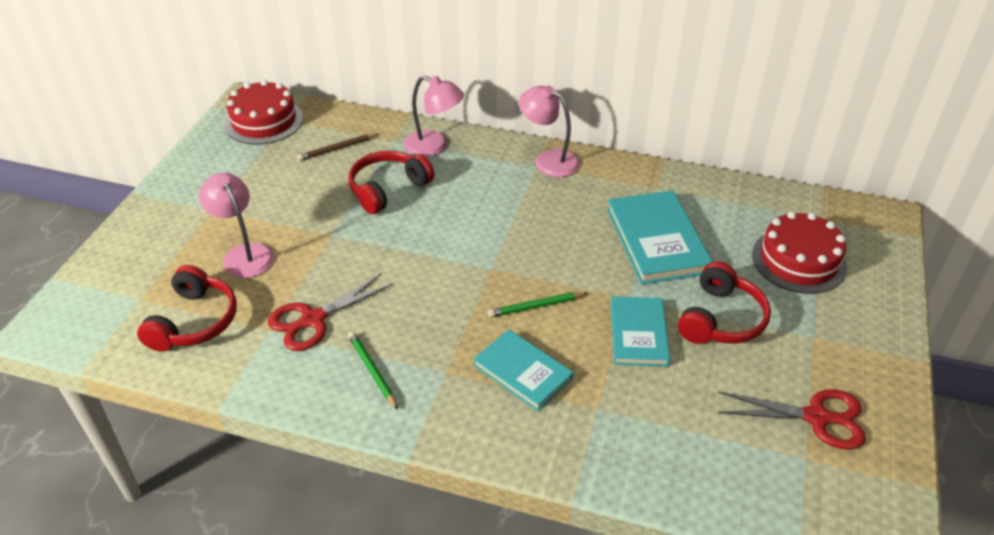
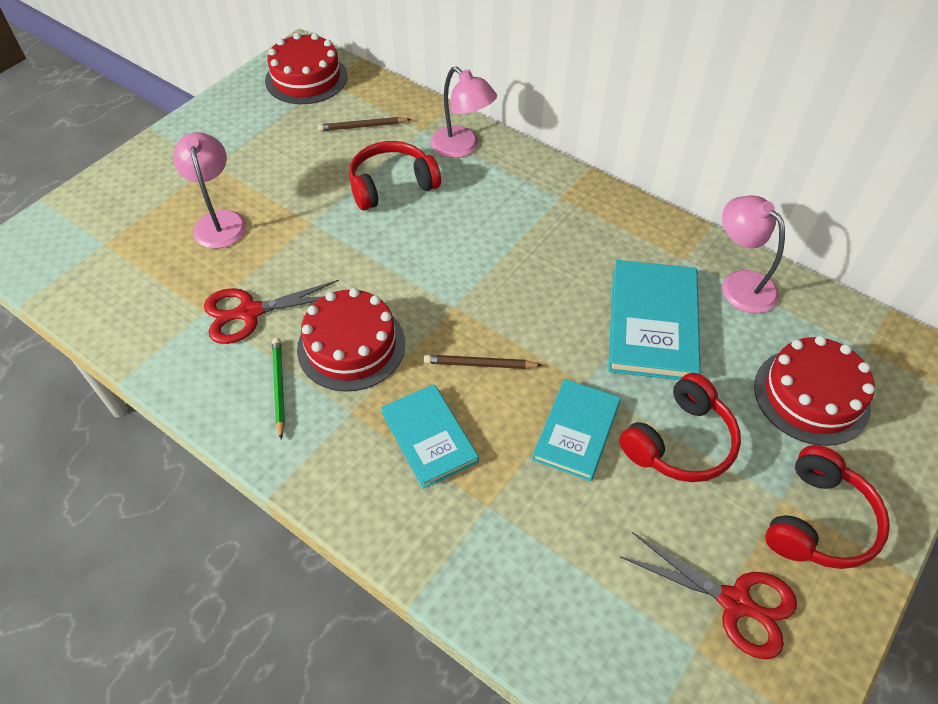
camera: 20 degrees right, 10 degrees up
(194, 321) = (140, 282): red headphones -> red headphones (819, 521)
(419, 321) = (351, 346): none -> red cake
(536, 306) = (479, 364): green pencil -> brown pencil
(548, 160) = (577, 193): pink lamp -> pink lamp (740, 284)

